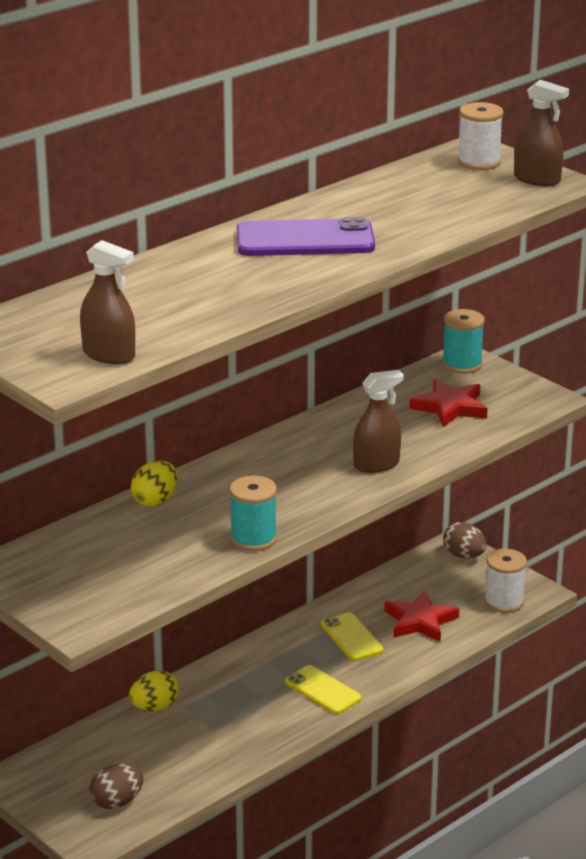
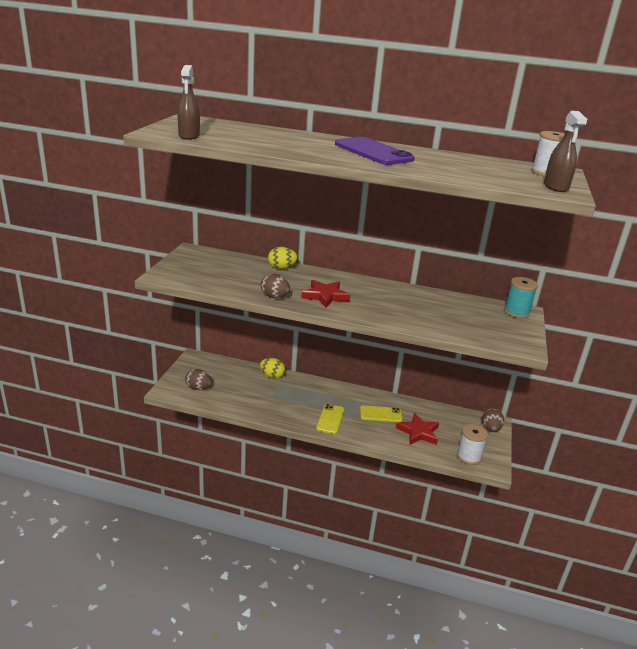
camera: 55 degrees right, 0 degrees up
(253, 539) = (274, 297): turquoise spool -> brown egg
(352, 637) = (380, 414): yellow phone -> yellow phone turned 60 degrees clockwise
(376, 464) = (382, 311): brown spray bottle -> none
(450, 407) = (468, 318): red star -> red star (325, 296)

